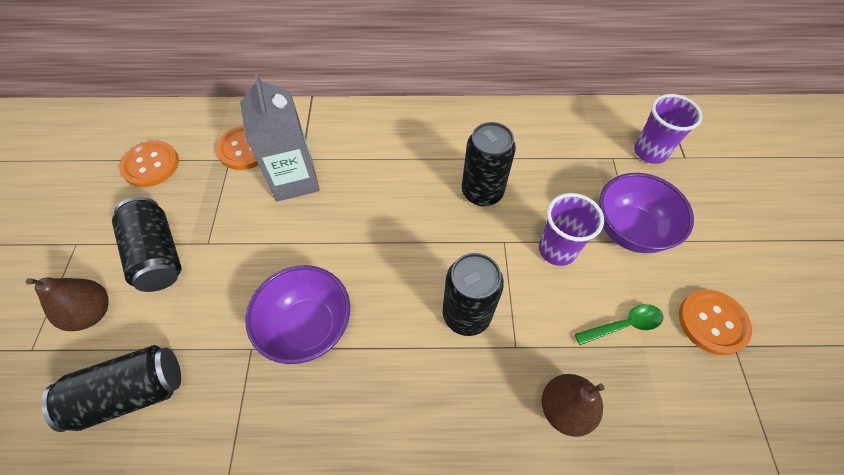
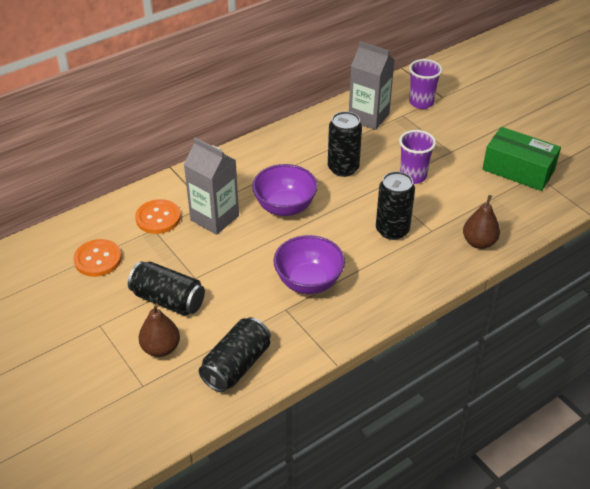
camera: 35 degrees left, 15 degrees down
(568, 140) = (368, 117): none -> grey carton
(624, 325) = (477, 193): green spoon -> none
(629, 230) = (443, 148): purple bowl -> purple bowl (285, 207)
(712, 322) = (518, 170): orange button -> green box

